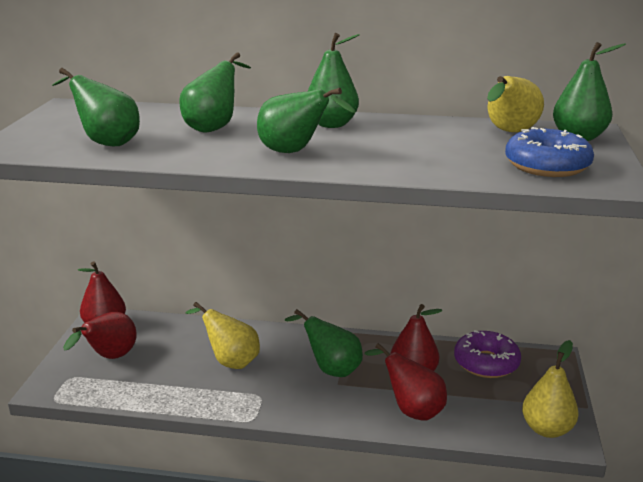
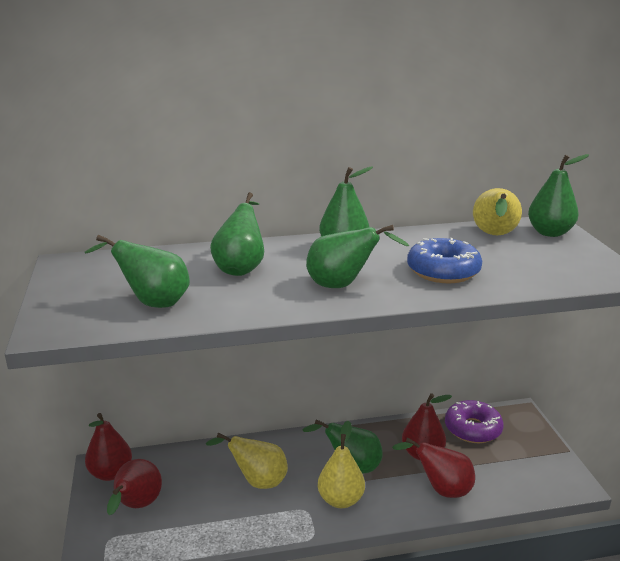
camera: 20 degrees left, 0 degrees up
(547, 166) = (555, 266): blue donut -> blue donut (443, 271)
(547, 429) = (553, 479): yellow pear -> yellow pear (340, 500)

